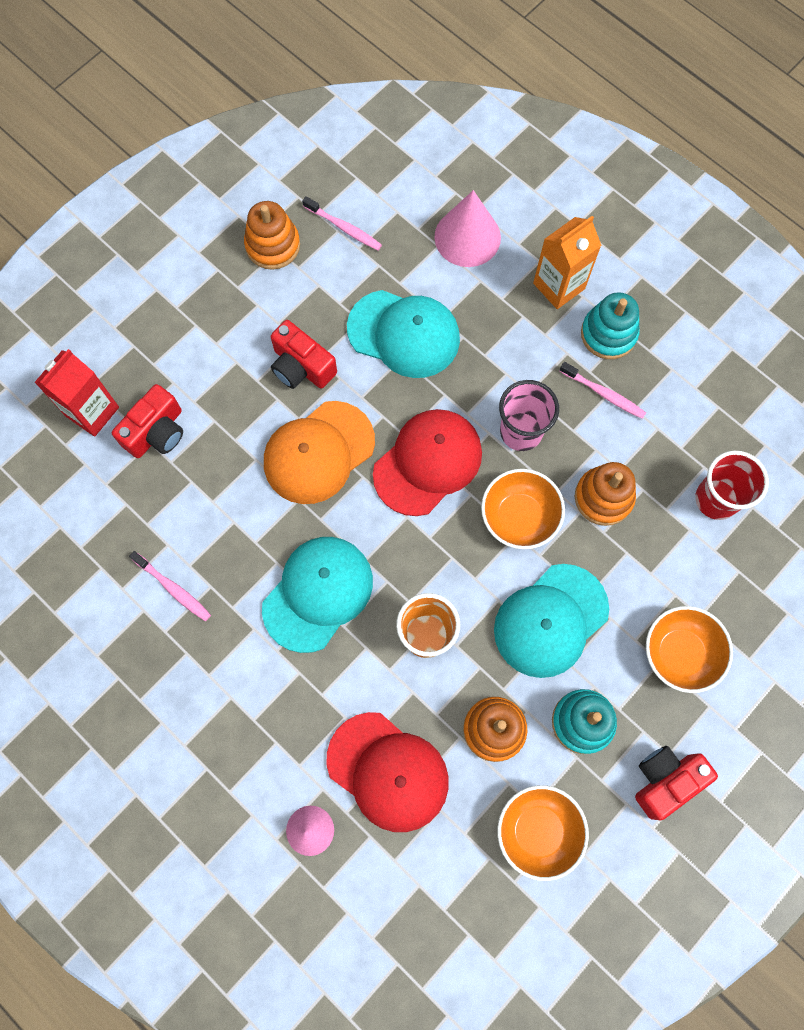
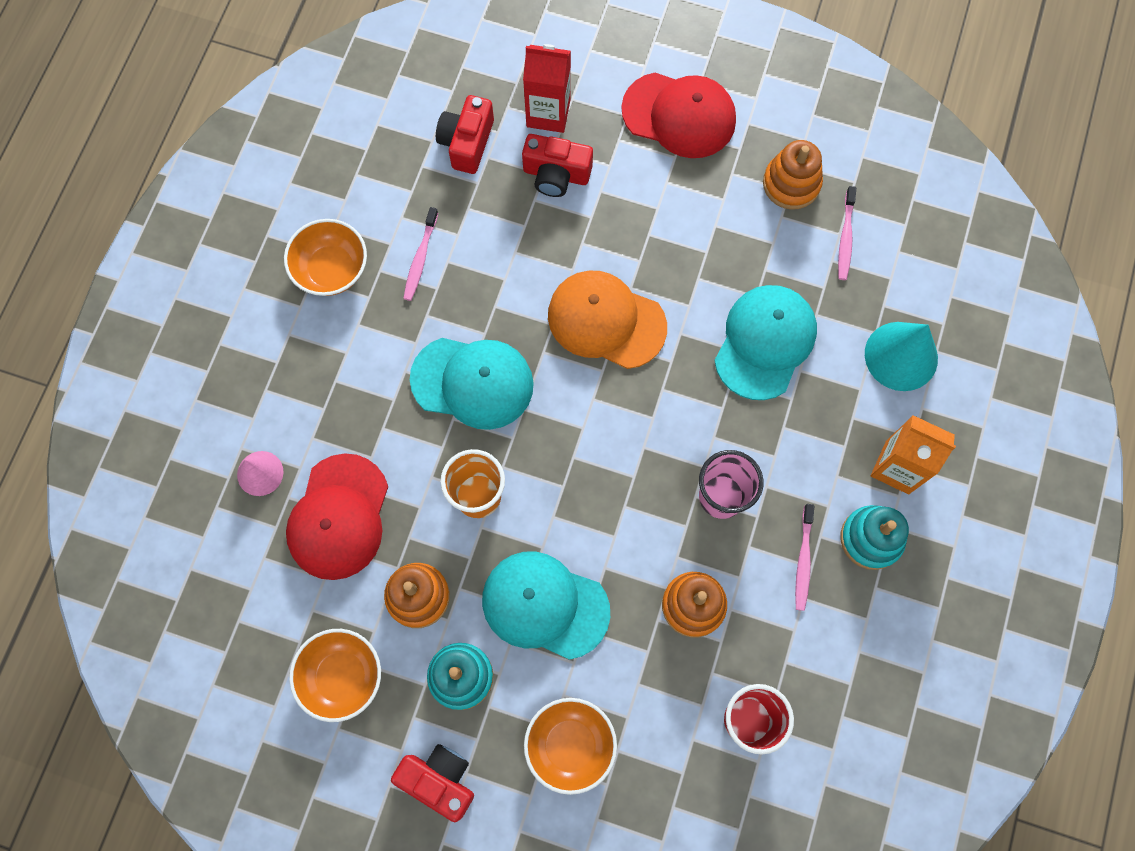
camera: 65 degrees right, 0 degrees up
(301, 366) = (683, 266): red camera -> red camera (467, 143)
(404, 334) = (765, 342): turquoise cap -> turquoise cap turned 150 degrees counterclockwise
(428, 463) = (645, 423): red cap -> red cap (679, 115)
(467, 237) = (901, 356): pink cone -> turquoise cone
(519, 517) = (633, 532): orange bowl -> orange bowl (331, 269)

